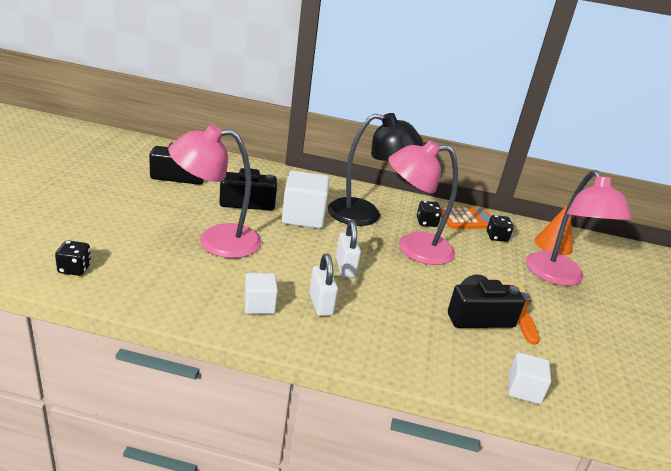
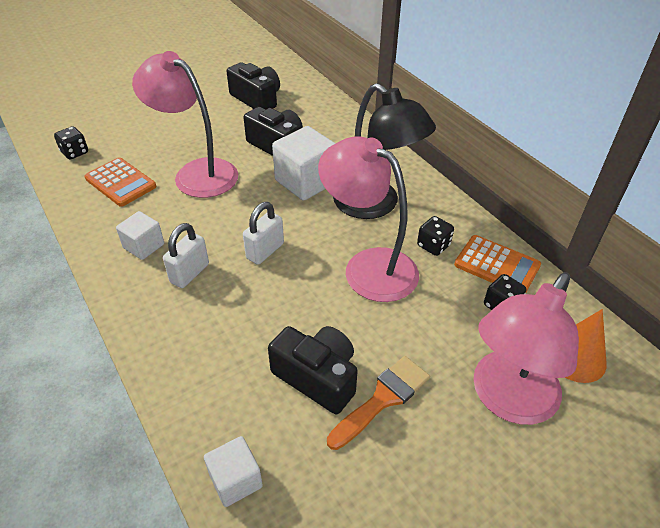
camera: 50 degrees right, 15 degrees up
(163, 273) = (120, 182): none -> orange calculator

